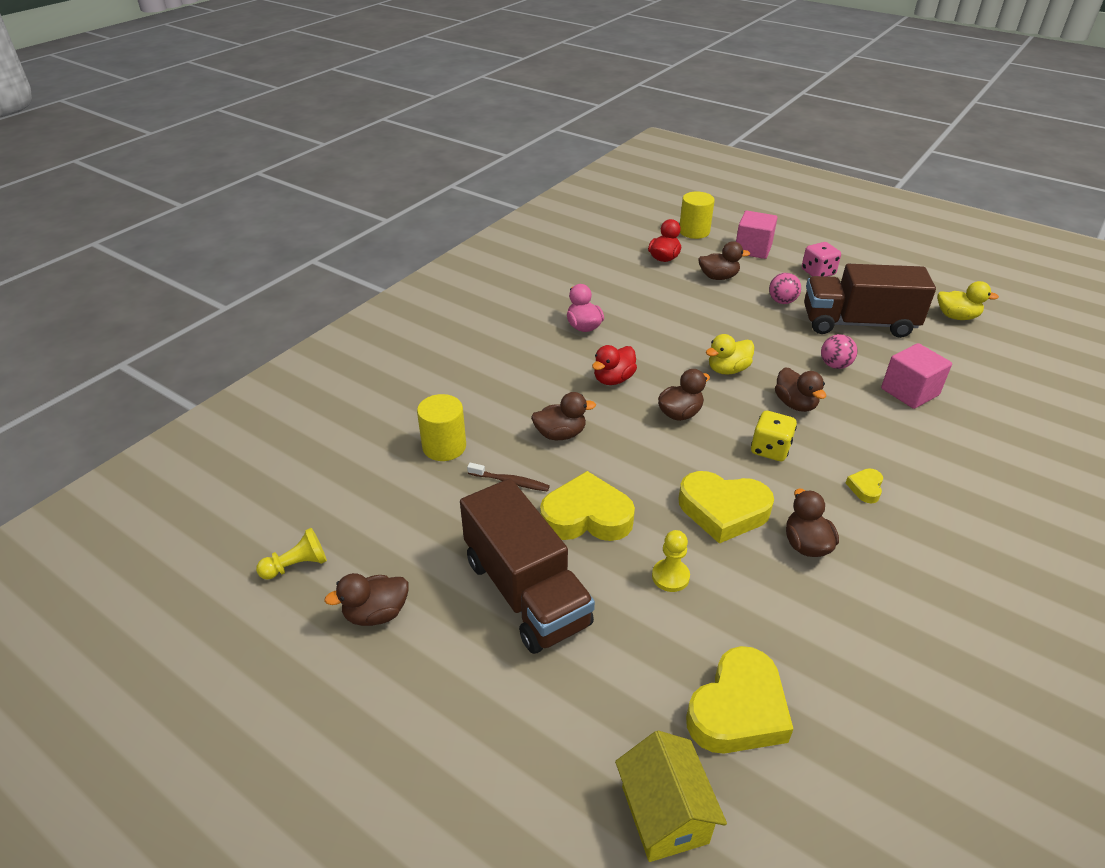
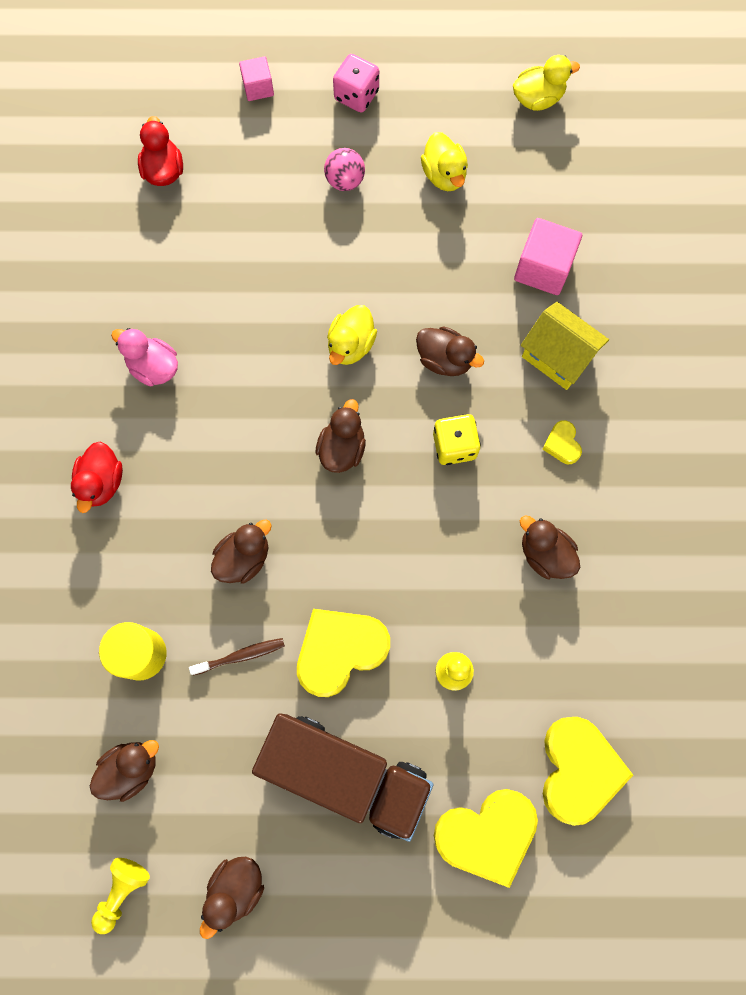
camera: 35 degrees left, 35 degrees up
(613, 379) = (243, 437): red duck -> red duck (102, 482)
(664, 814) = (575, 897): yellow house -> yellow house (557, 356)
(694, 231) = (166, 88): yellow cylinder -> none
(718, 277) = (249, 173): brown duck -> brown duck (131, 768)
(723, 511) = (455, 560): yellow heart -> yellow heart (486, 834)
(753, 249) = (258, 87): pink cube -> pink cube, size x0.59
(835, 365) = (453, 268): pink ball -> none
(858, 323) = (444, 175): brown truck -> yellow duck

